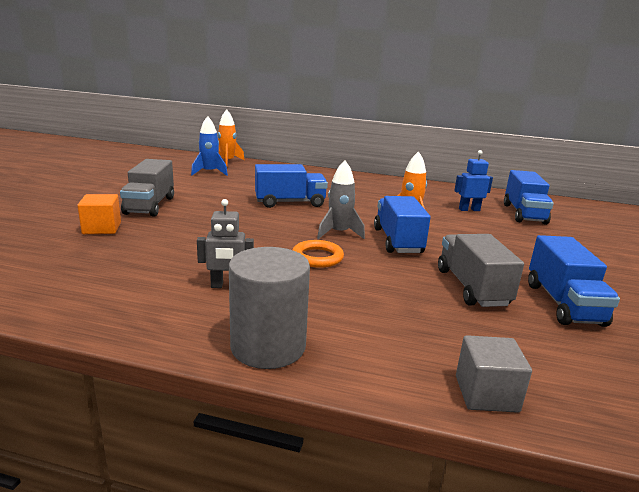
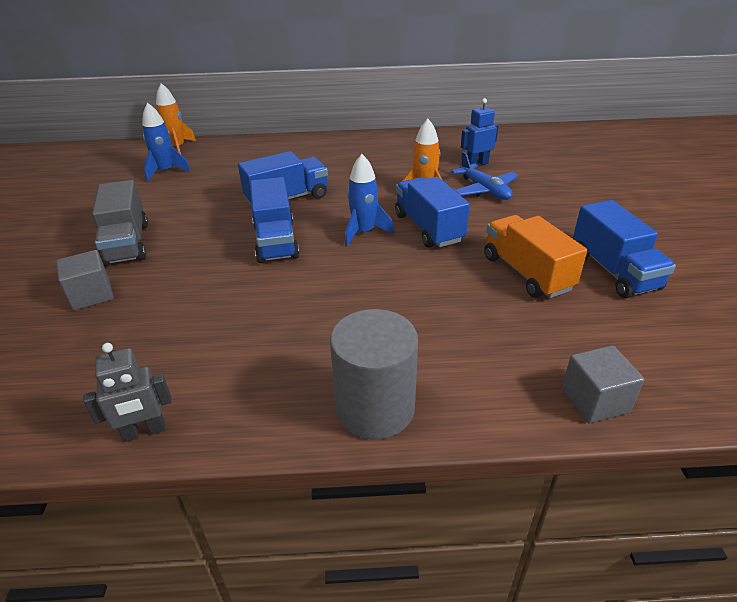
camera: 15 degrees left, 15 degrees up
(102, 228) = (91, 295): orange cube -> grey cube
(226, 286) = (288, 341): grey robot -> grey robot (144, 431)
(317, 257) = (360, 273): orange ring -> none
(339, 233) = (364, 232): grey rocket -> blue rocket
(465, 226) = (484, 190): none -> blue plane
(472, 287) = (527, 273): grey truck -> orange truck
(524, 214) = (531, 157): blue truck -> blue truck (275, 241)

